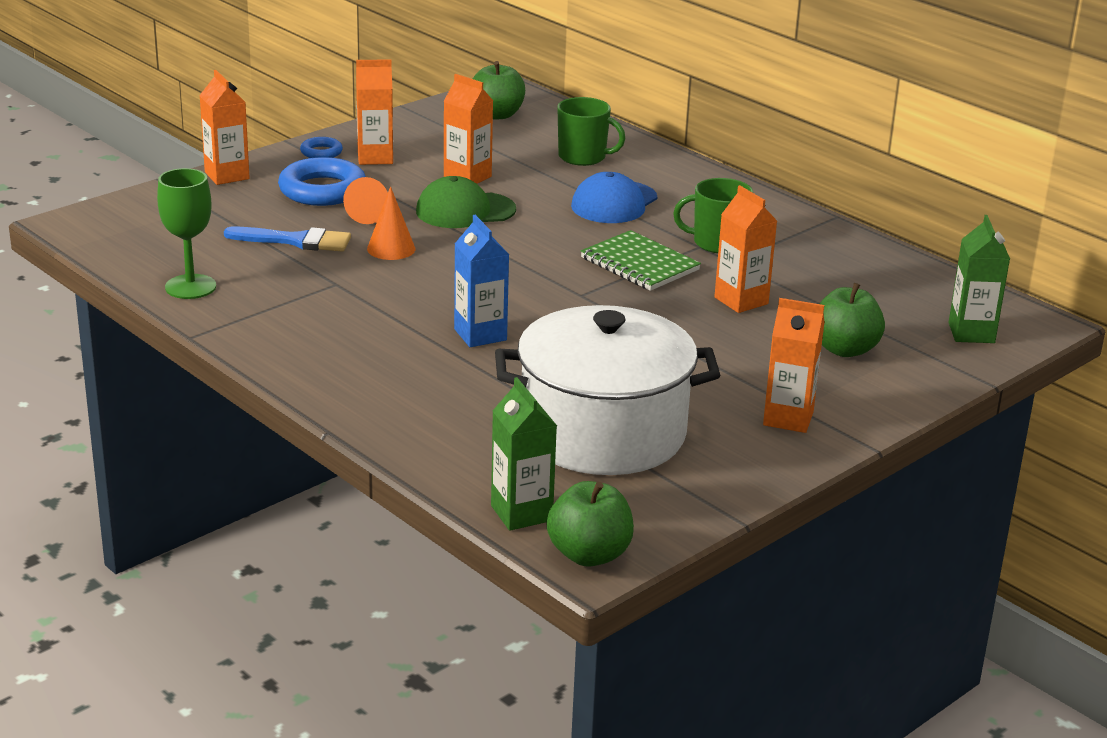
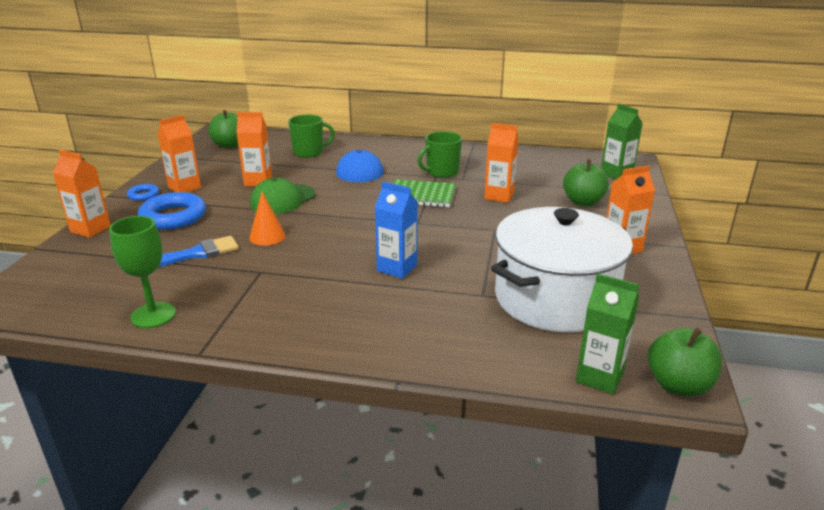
camera: 35 degrees left, 0 degrees up
(371, 213) = (225, 220): orange cone -> none

